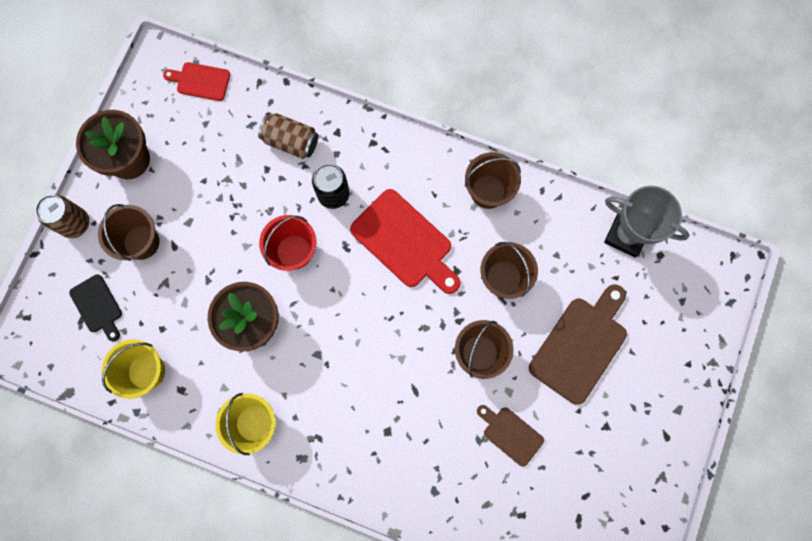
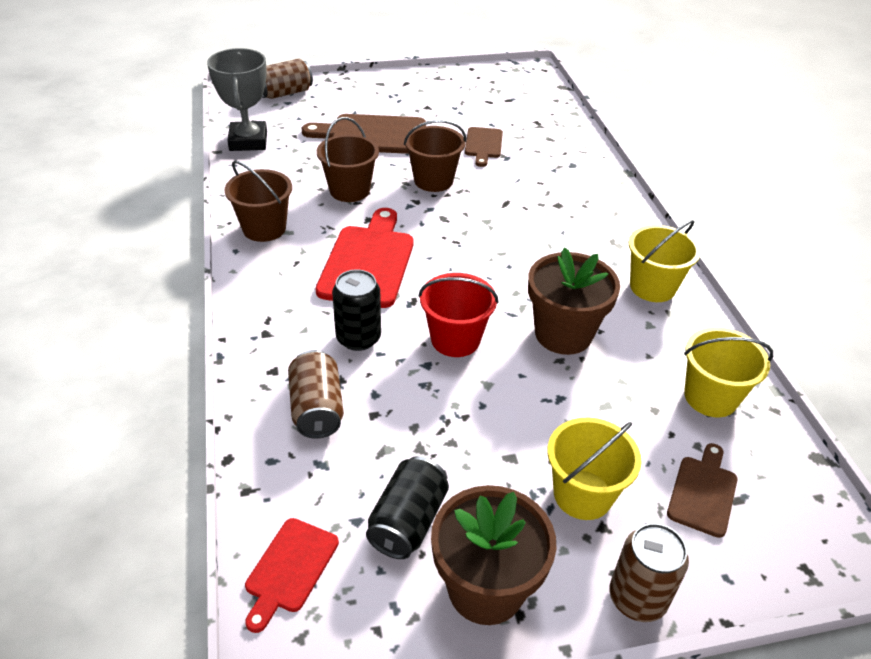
camera: 125 degrees left, 35 degrees down
(97, 306) = (703, 492): black cutting board -> brown cutting board
(141, 242) = (582, 494): brown bucket -> yellow bucket
(188, 146) = (408, 521): none -> black can
(200, 81) = (289, 569): red cutting board -> red cutting board turned 45 degrees clockwise
(702, 308) = (285, 93): none -> brown can

